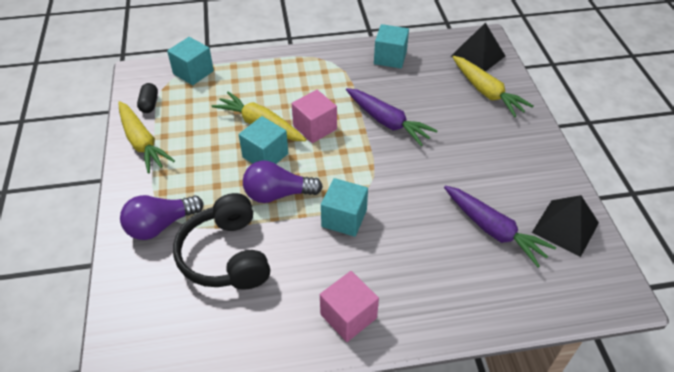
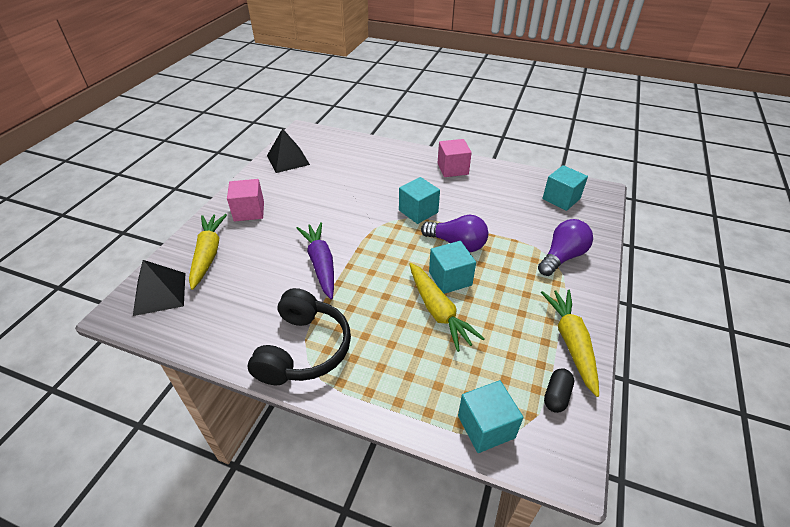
camera: 150 degrees left, 5 degrees down
(160, 225) = (562, 257): purple light bulb -> purple light bulb turned 45 degrees counterclockwise
(226, 255) = (515, 220): black headphones -> black headphones (303, 349)
(315, 128) = (388, 286): pink cube -> pink cube (249, 211)
(390, 58) = (242, 333): turquoise cube -> turquoise cube (561, 199)
(493, 230) = (330, 173): purple carrot -> none

